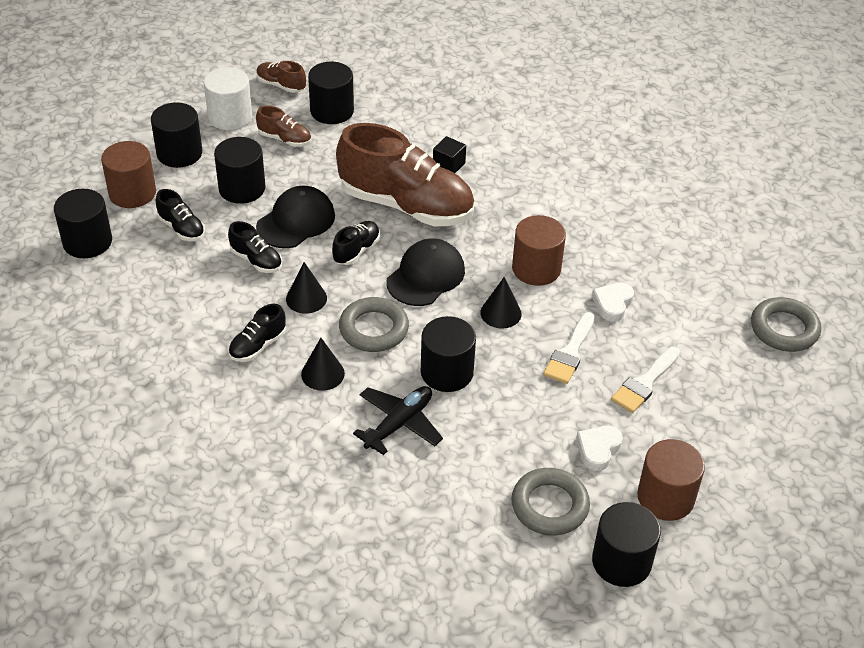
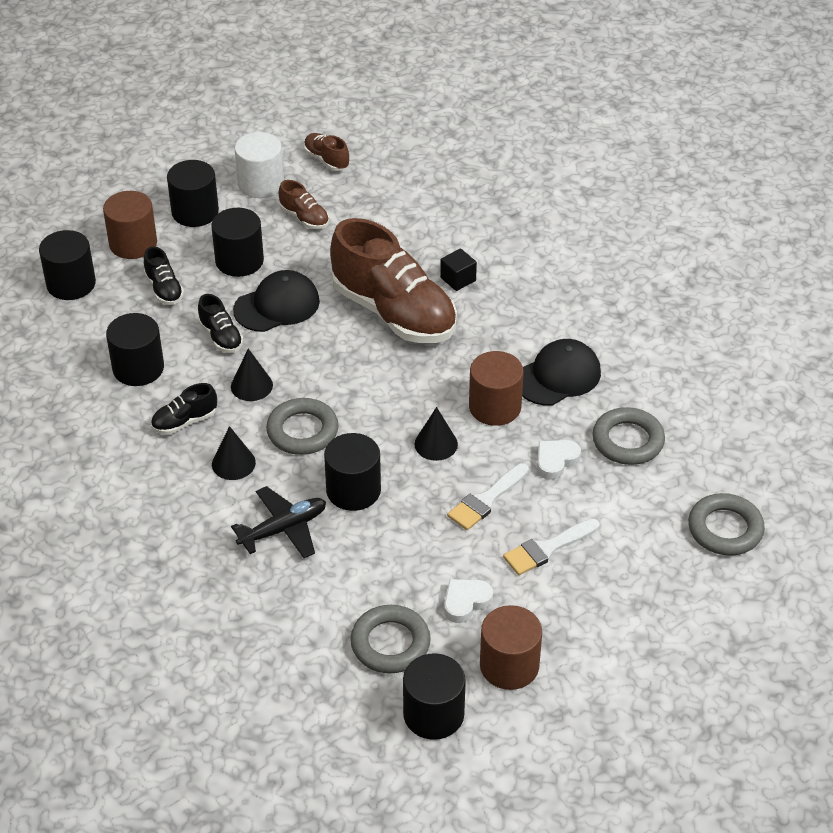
camera: 20 degrees right, 0 degrees up
(332, 111) = (365, 197): black cylinder -> black cylinder (138, 368)
(356, 250) = (322, 348): black shoe -> none
(425, 276) = (379, 389): black cap -> black cap (558, 376)
(664, 272) = (628, 441): none -> grey ring

